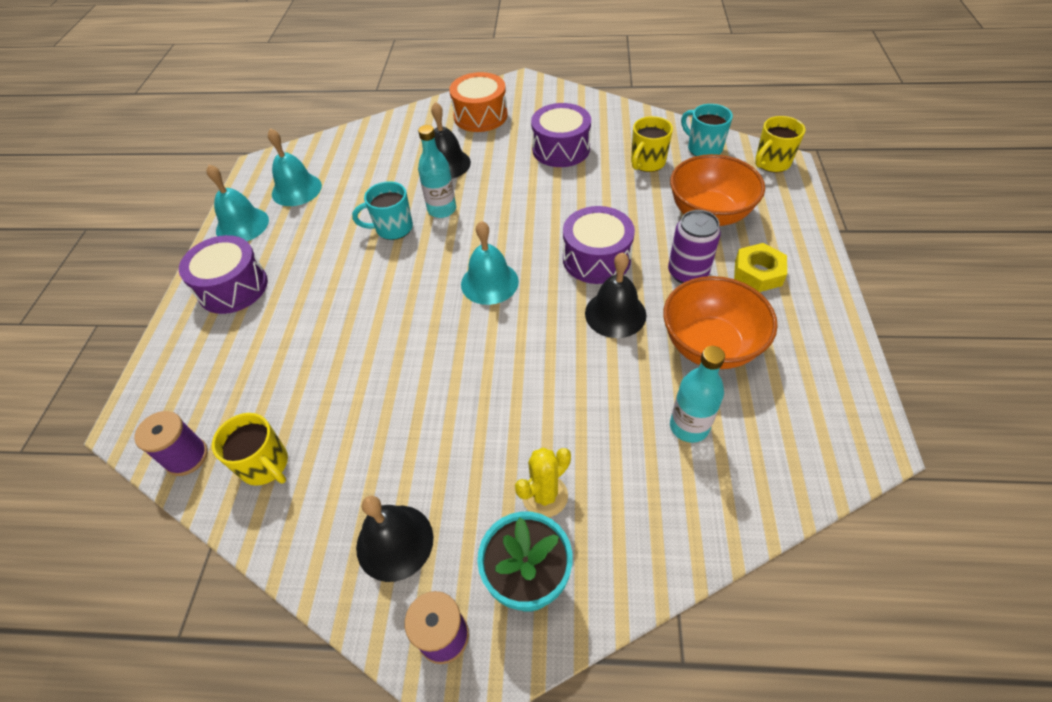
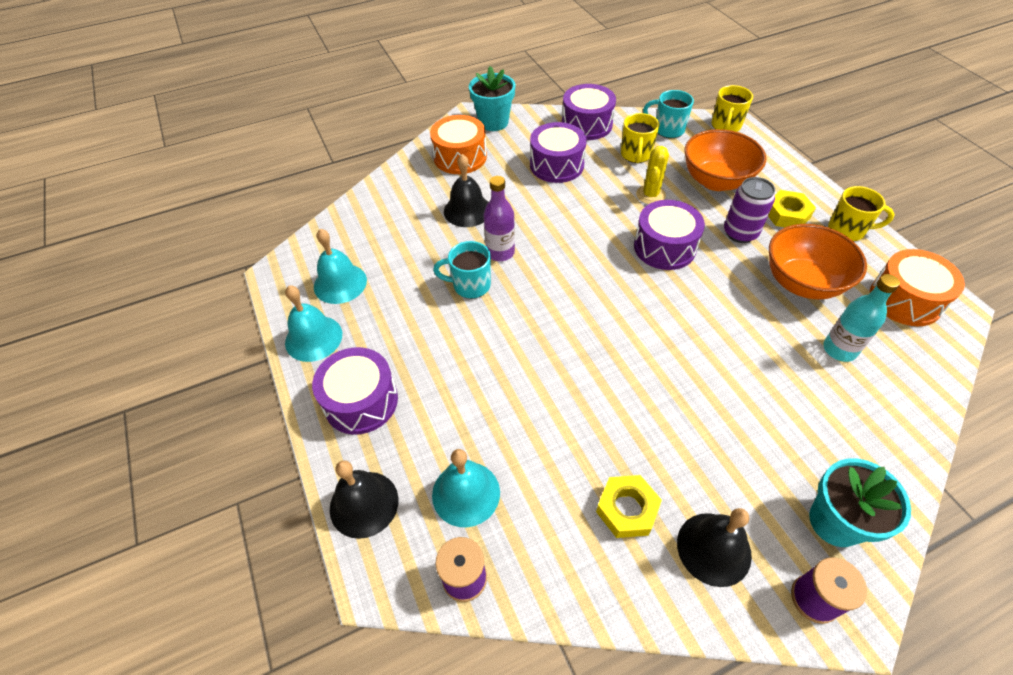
camera: 30 degrees left, 0 degrees up
(265, 465) = (547, 546): yellow mug -> yellow mug (847, 230)
(353, 470) = (627, 509): none -> yellow nut
(393, 228) = (470, 285): turquoise mug -> turquoise mug turned 45 degrees clockwise
(442, 209) = (500, 252): turquoise bottle -> purple bottle
(489, 282) = (597, 300): turquoise bell -> turquoise bell (466, 493)
(537, 93) = (493, 122): none -> turquoise flower pot
(545, 496) = (790, 451): yellow cactus -> yellow cactus (650, 195)
(615, 314) = (716, 286): black bell -> black bell (364, 504)
(624, 120) = (587, 124): none -> purple drum
(816, 409) = (905, 300): none -> orange drum

